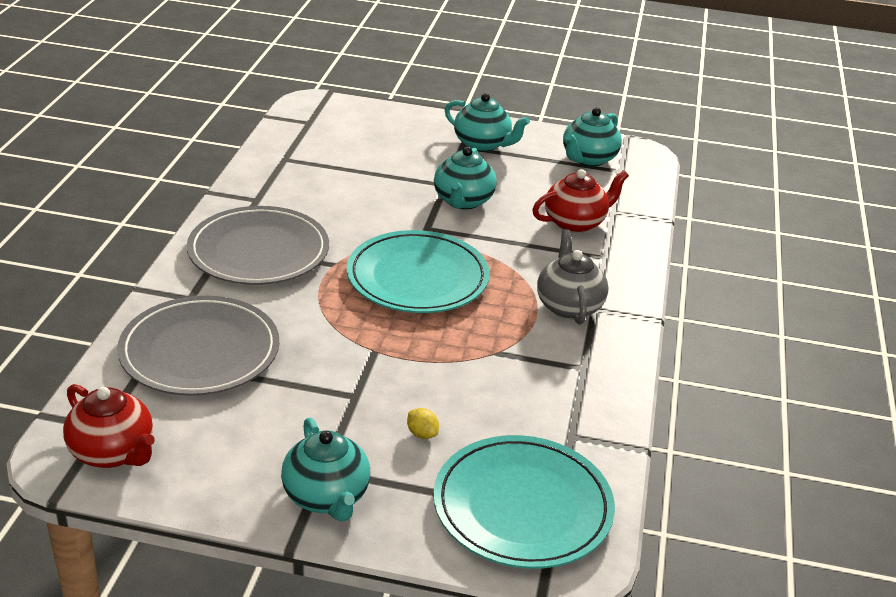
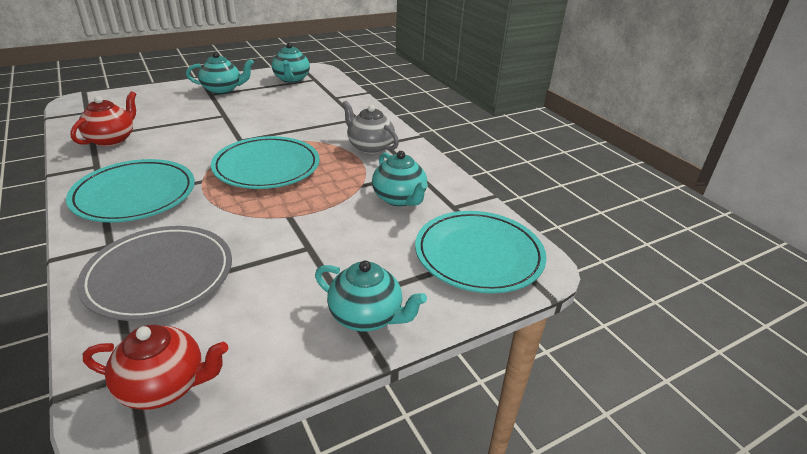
camera: 40 degrees left, 0 degrees up
(258, 251) = (134, 195): grey plate -> turquoise plate
(422, 434) = (376, 247): yellow lemon -> none
(463, 201) = (245, 120): turquoise teapot -> turquoise teapot (399, 199)
(575, 223) = (322, 109): red teapot -> red teapot (112, 139)

